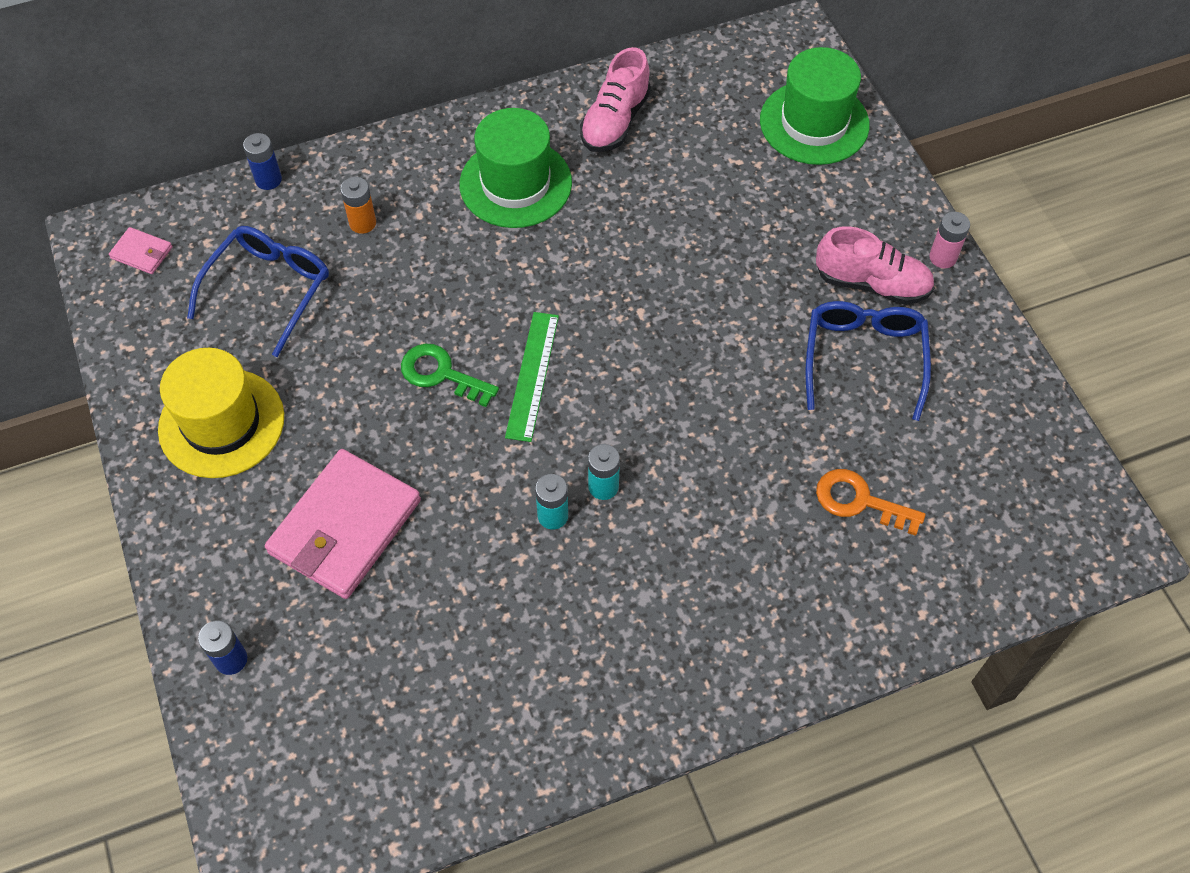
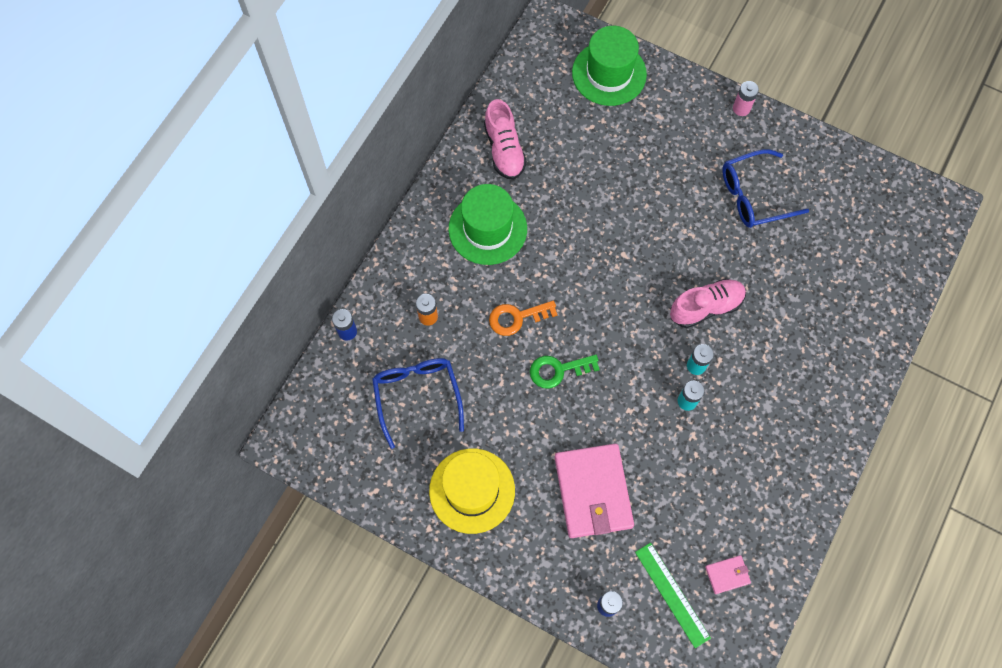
camera: 40 degrees left, 10 degrees up
(142, 253) = (322, 431): pink wallet -> pink wallet (727, 574)
(532, 375) = (605, 333): green ruler -> green ruler (672, 594)
(859, 501) = (818, 276): orange key -> orange key (517, 318)
(864, 358) = (753, 196): blue glasses -> blue glasses turned 75 degrees counterclockwise
(872, 283) = (721, 150): pink shoe -> pink shoe (706, 307)

